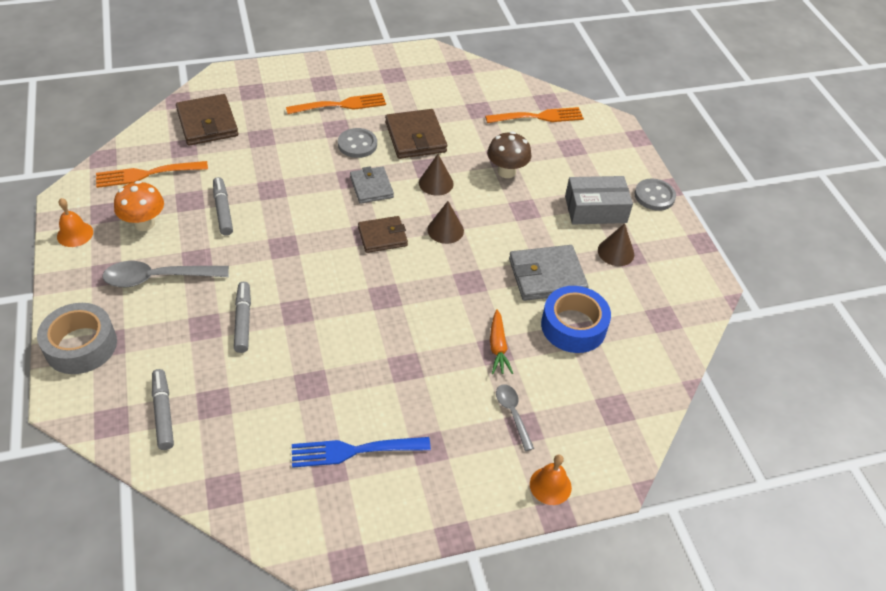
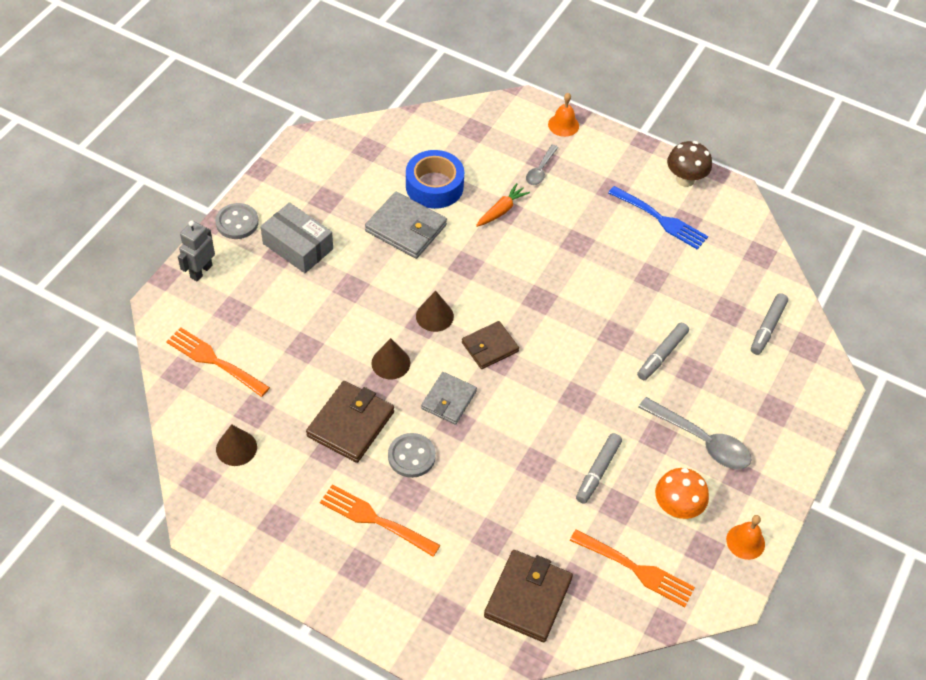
camera: 135 degrees left, 5 degrees up
(81, 345) = (798, 422): grey tape -> none
(382, 236) = (490, 347): brown wallet -> brown wallet turned 60 degrees counterclockwise
(506, 172) = (319, 329): brown mushroom -> brown mushroom (685, 179)
(616, 252) = (333, 207): brown cone -> brown cone (236, 448)
(624, 154) = (201, 271): none -> grey robot

